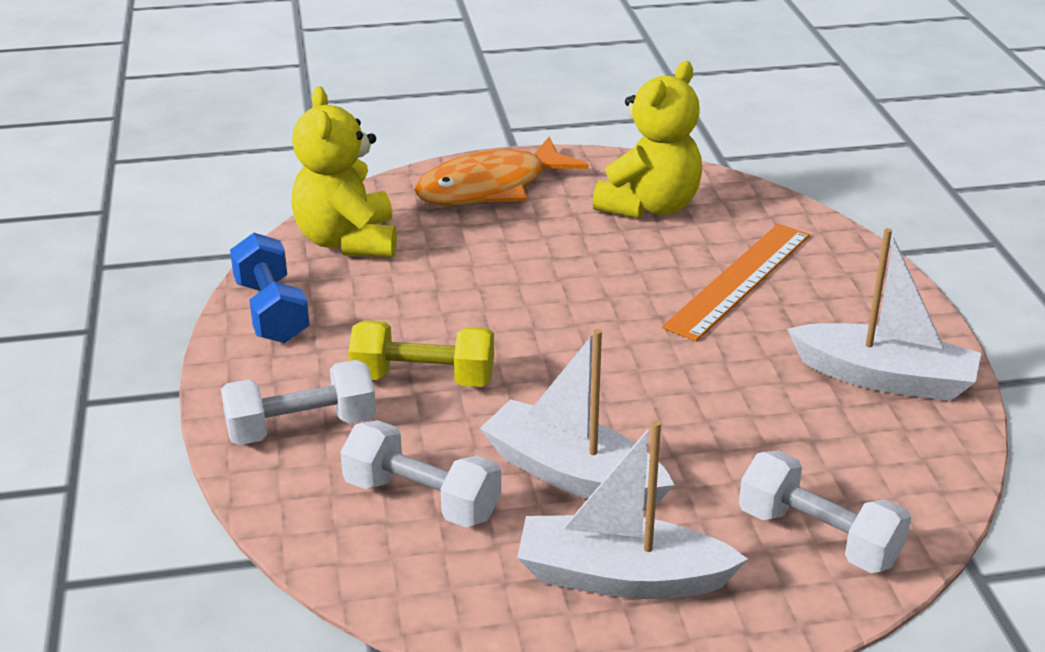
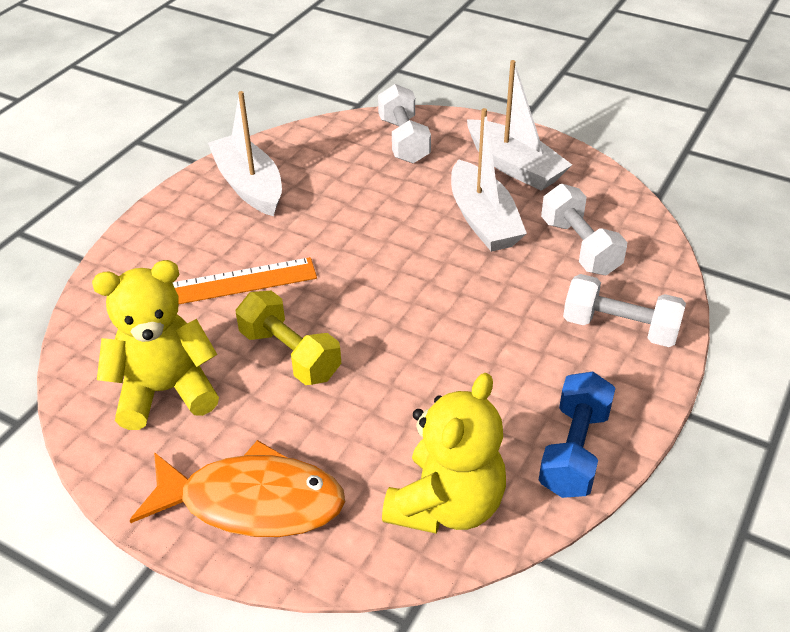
camera: 140 degrees left, 10 degrees up
(423, 379) = (509, 323): yellow dumbbell -> yellow dumbbell (290, 354)

